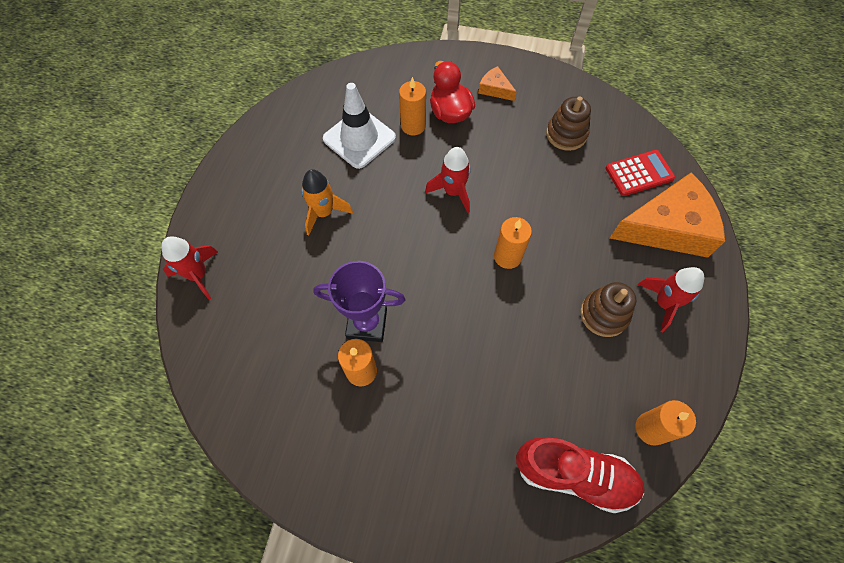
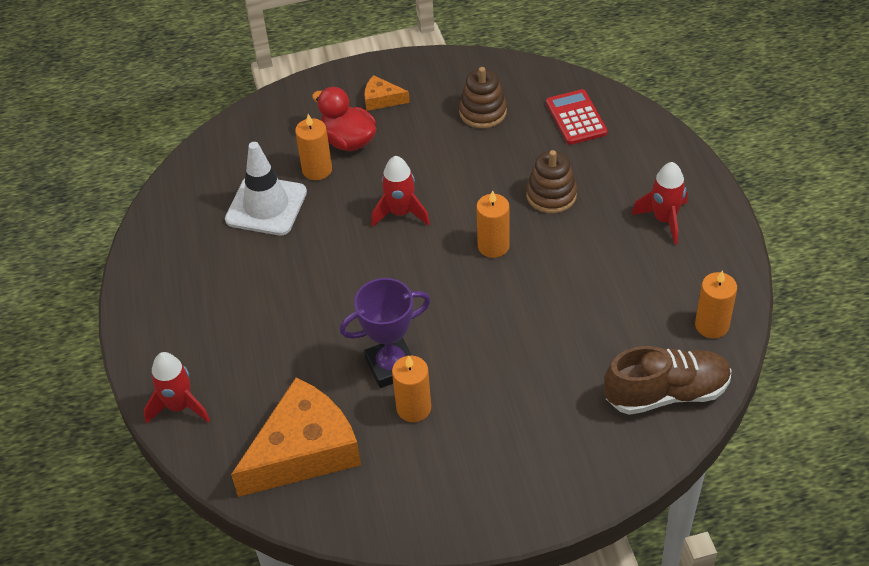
camera: 25 degrees left, 15 degrees down
(324, 213) = (277, 290): orange rocket -> none
(574, 475) = (666, 393): red shoe -> brown shoe
(604, 314) = (615, 254): brown stacking toy -> brown stacking toy (551, 195)
(639, 173) = (576, 118): red calculator -> red calculator turned 60 degrees counterclockwise
(667, 227) = (630, 154): orange cheese -> orange cheese (304, 451)

